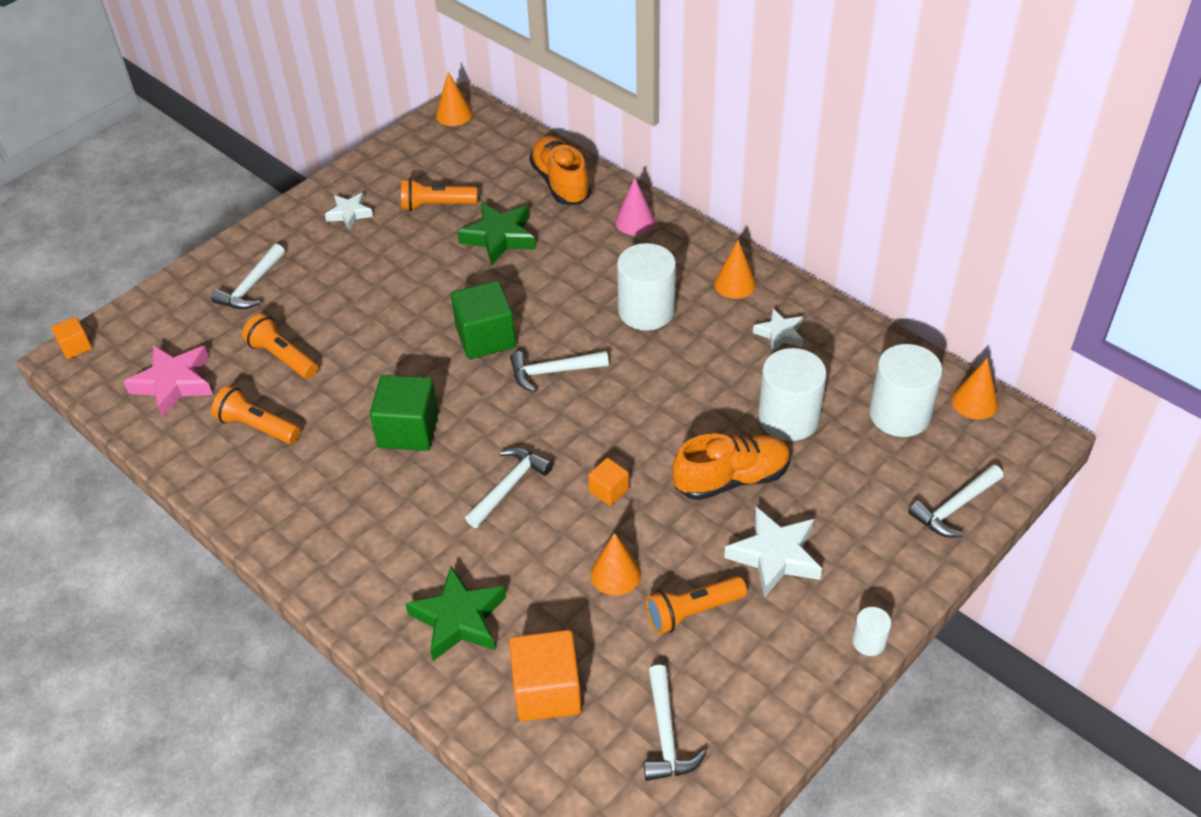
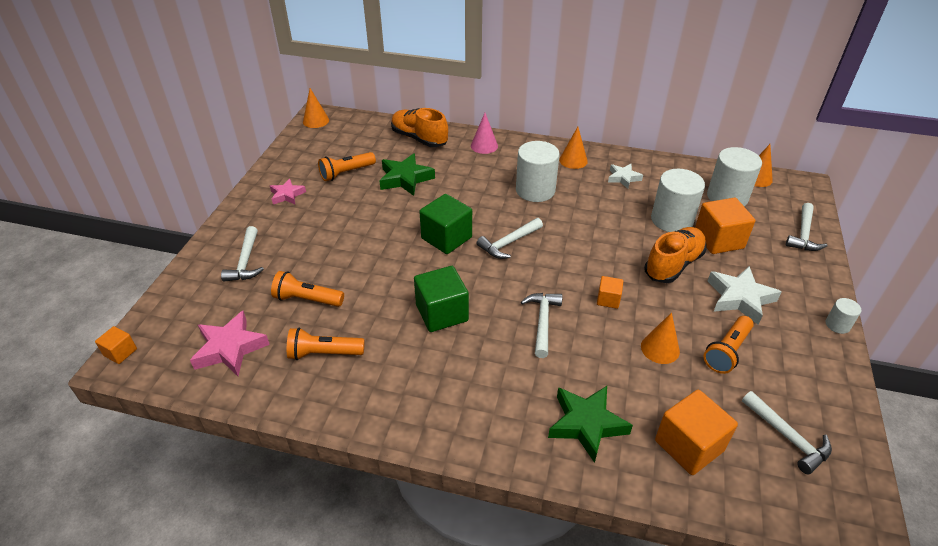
camera: 30 degrees left, 5 degrees down
(349, 214) = (287, 195): white star -> pink star
(825, 469) = (718, 240): none -> orange cube

